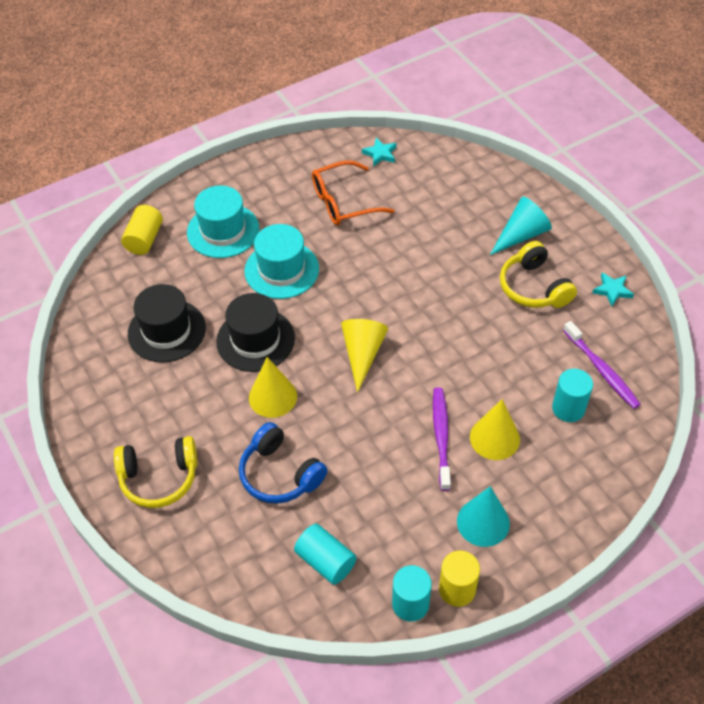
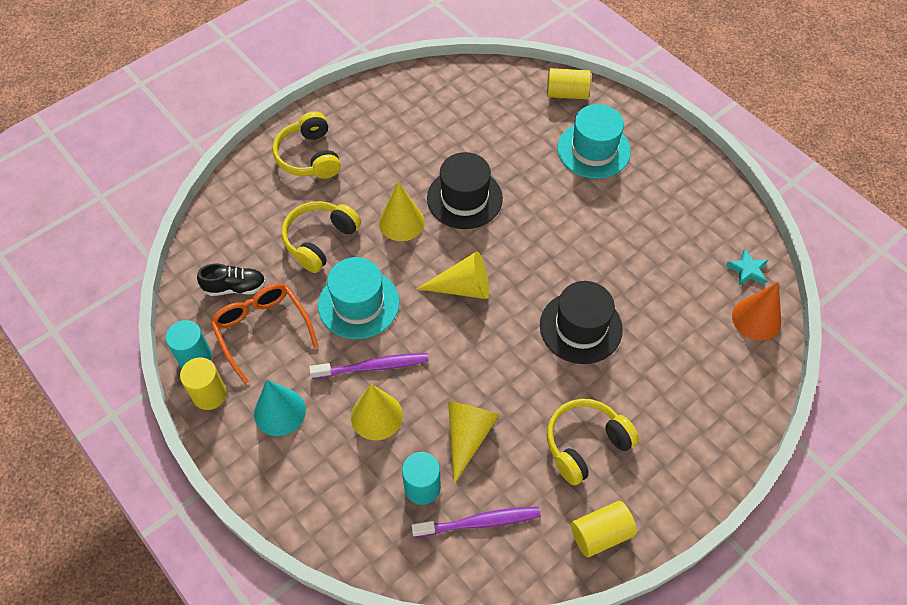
camera: 80 degrees right, 5 degrees up
(166, 331) = (463, 131): black hat -> black hat (580, 327)
(280, 474) = (320, 240): blue headphones -> yellow headphones
(281, 270) = (555, 205): turquoise hat -> turquoise hat (358, 303)
(325, 561) = (235, 287): turquoise cylinder -> black shoe
(343, 202) = (662, 244): orange glasses -> orange glasses (262, 330)
(428, 159) = (756, 319): none -> orange cone
(520, 368) = (468, 436): none -> yellow cone
(521, 234) = (664, 427): turquoise cone -> none
(601, 370) = (479, 522): purple toothbrush -> purple toothbrush turned 150 degrees counterclockwise
(612, 290) = (600, 534): turquoise star -> yellow cylinder

